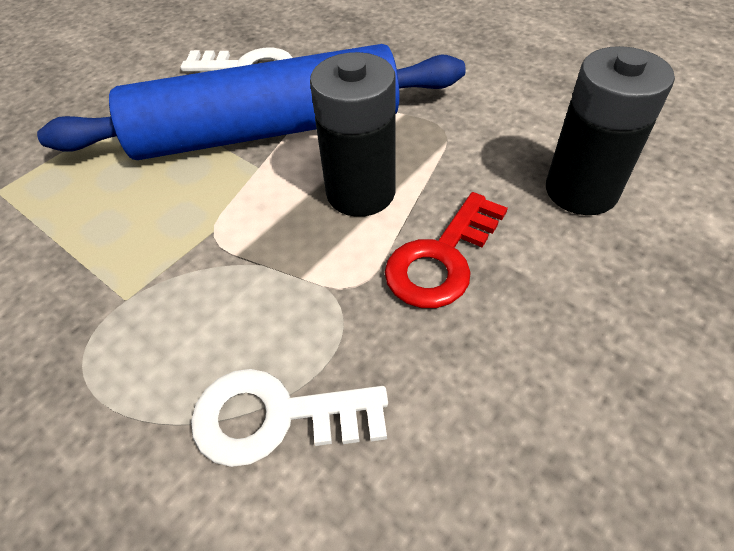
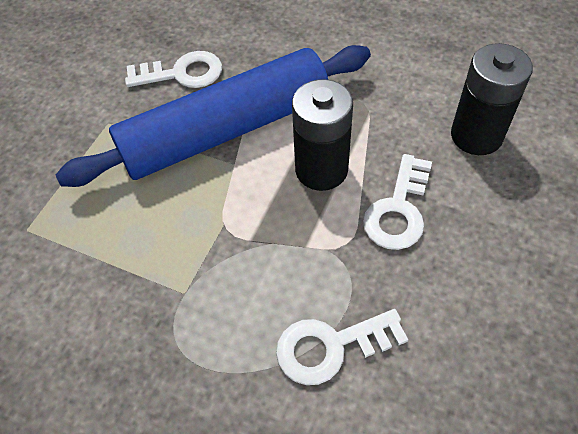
camera: 15 degrees left, 5 degrees up
(442, 259) = (398, 210): red key -> white key

